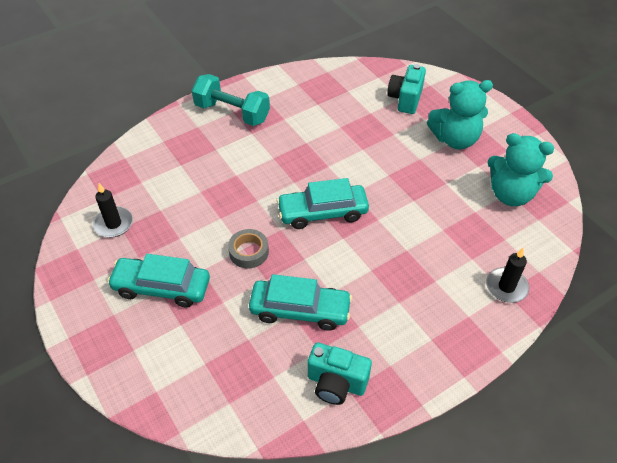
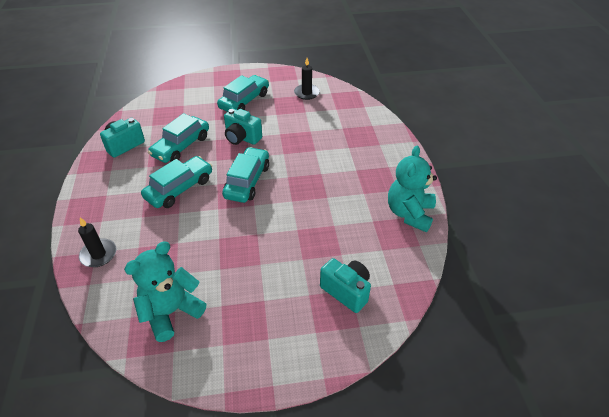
camera: 115 degrees right, 5 degrees down
(232, 113) = (387, 165): turquoise dumbbell -> none
(249, 252) = (242, 138): grey tape -> turquoise camera
(373, 269) = (179, 188): none -> turquoise car
(455, 139) = (266, 305): turquoise teddy bear -> turquoise teddy bear (409, 213)

